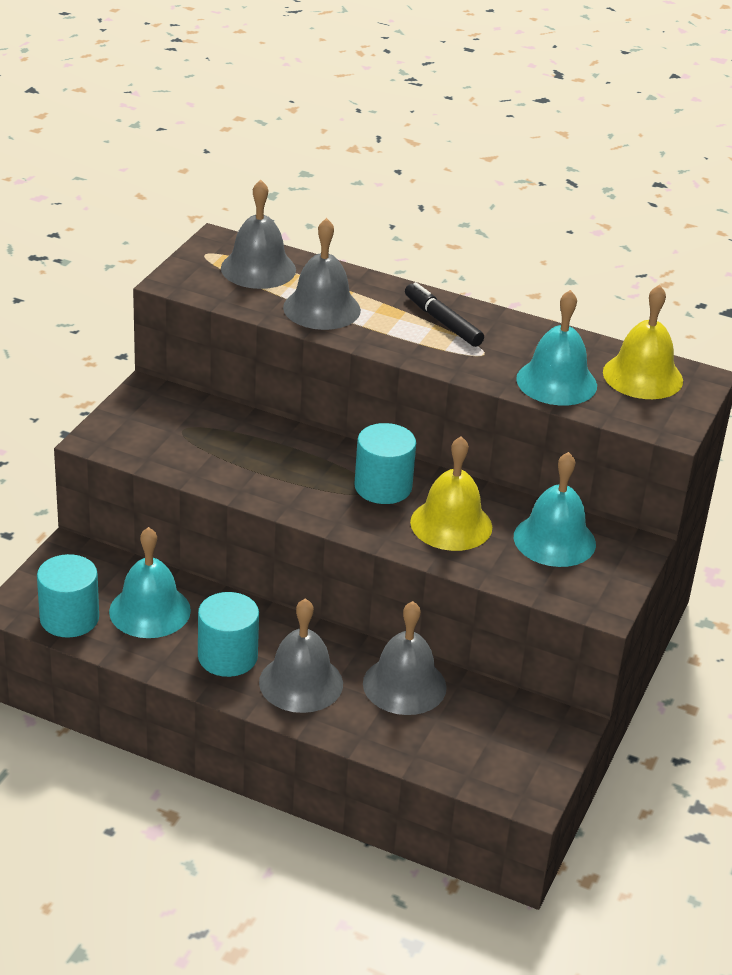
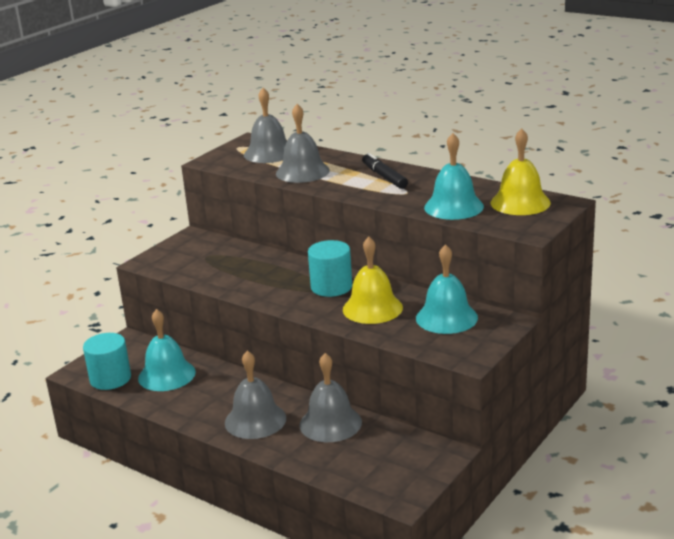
camera: 15 degrees right, 10 degrees down
(227, 657) = (209, 403): turquoise cylinder -> none

